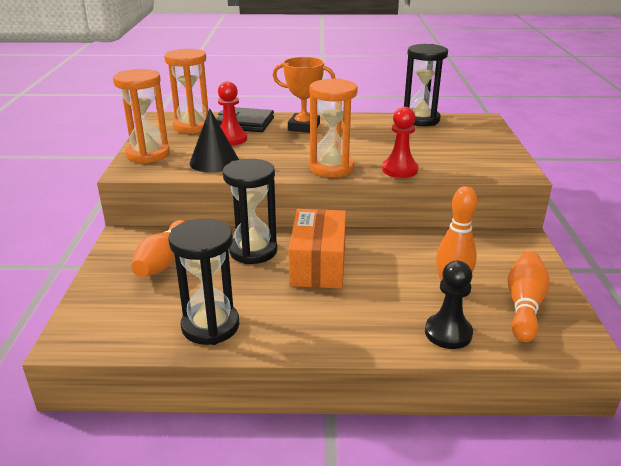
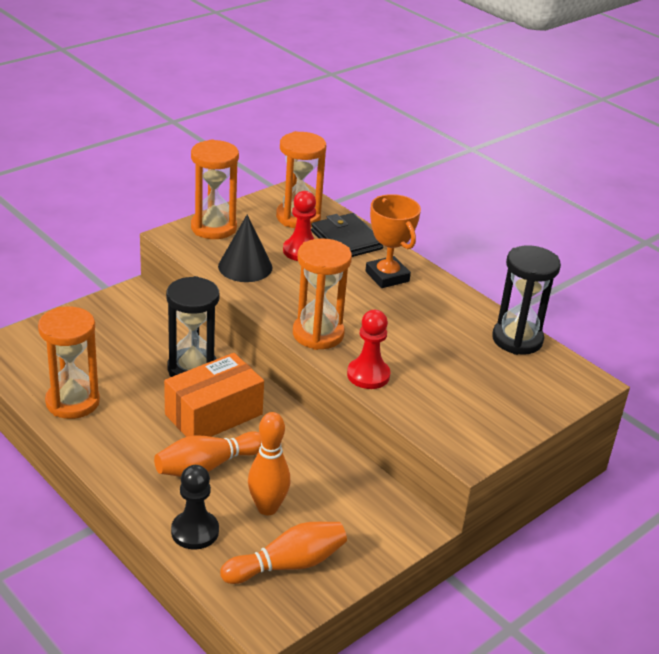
camera: 45 degrees right, 5 degrees up
(163, 261) = (126, 332): orange bowling pin -> orange bowling pin (207, 466)
(210, 326) = (72, 402): black hourglass -> orange hourglass

